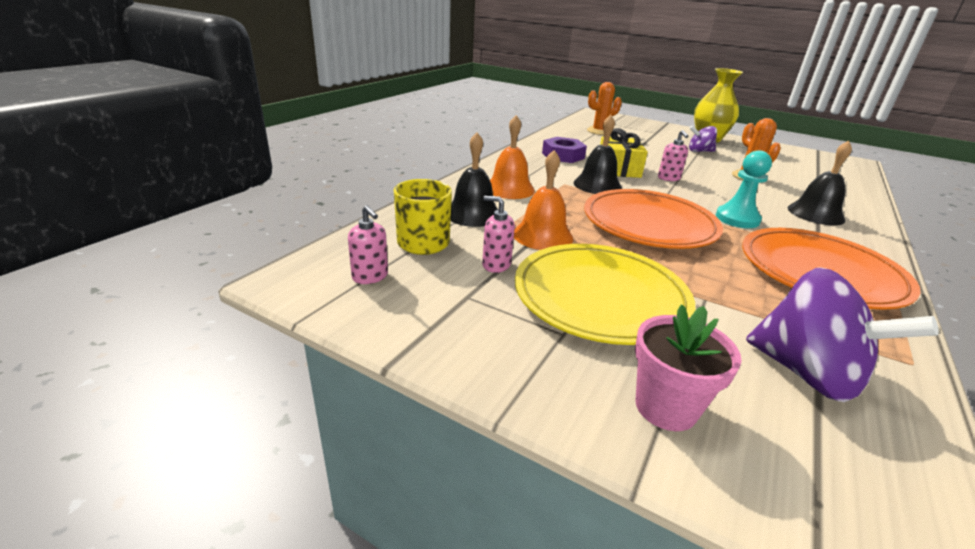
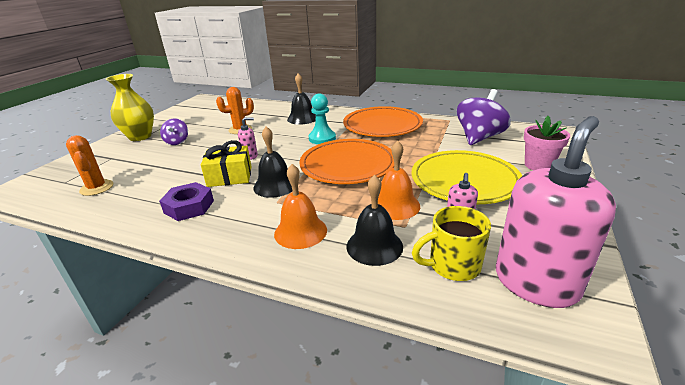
camera: 95 degrees left, 0 degrees up
(370, 276) = (536, 283): pink soap dispenser -> pink soap dispenser, size x2.39

